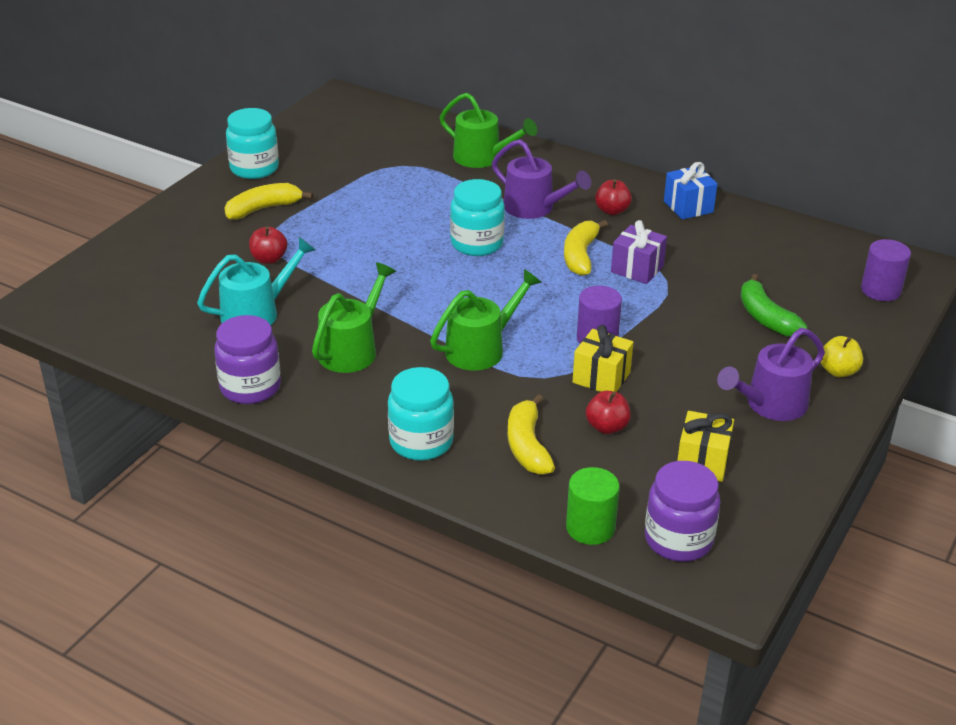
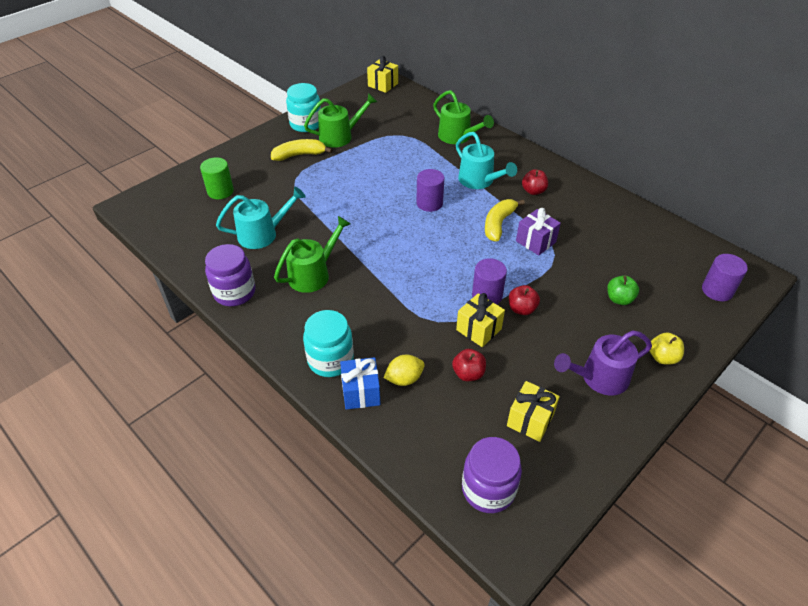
camera: 15 degrees right, 10 degrees up
(269, 259) = (287, 193): red apple -> red apple (522, 309)
(346, 104) = (383, 85): none -> yellow gift
(477, 244) = (429, 203): turquoise jar -> purple cylinder
(481, 349) = (401, 289): green watering can -> green watering can (340, 136)
(527, 446) = (404, 379): yellow banana -> yellow lemon
(534, 208) = (479, 181): purple watering can -> turquoise watering can
(590, 528) = (425, 463): green cylinder -> green cylinder (220, 191)
(688, 207) = (590, 196): blue gift -> blue gift (361, 392)
(765, 317) = (619, 299): green banana -> green apple

